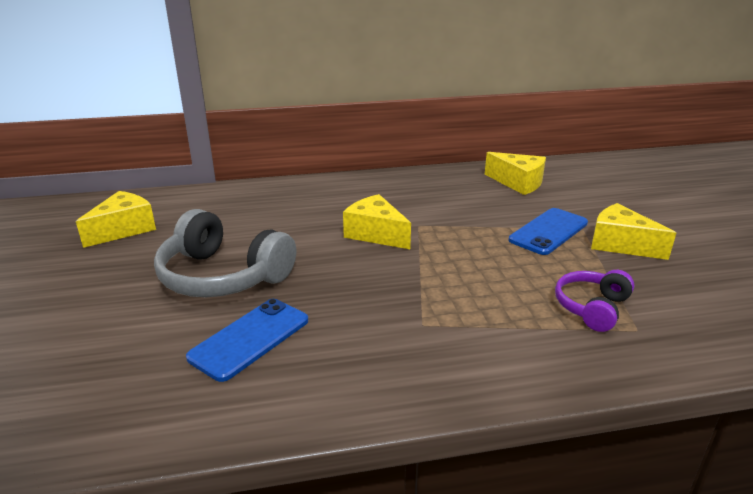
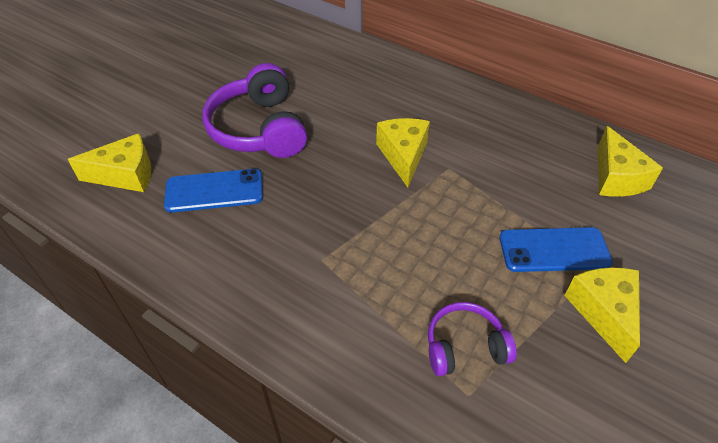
camera: 45 degrees right, 20 degrees up
(124, 229) = (253, 49): yellow cheese -> yellow cheese (126, 175)
(223, 276) = (259, 129): grey headphones -> purple headphones

